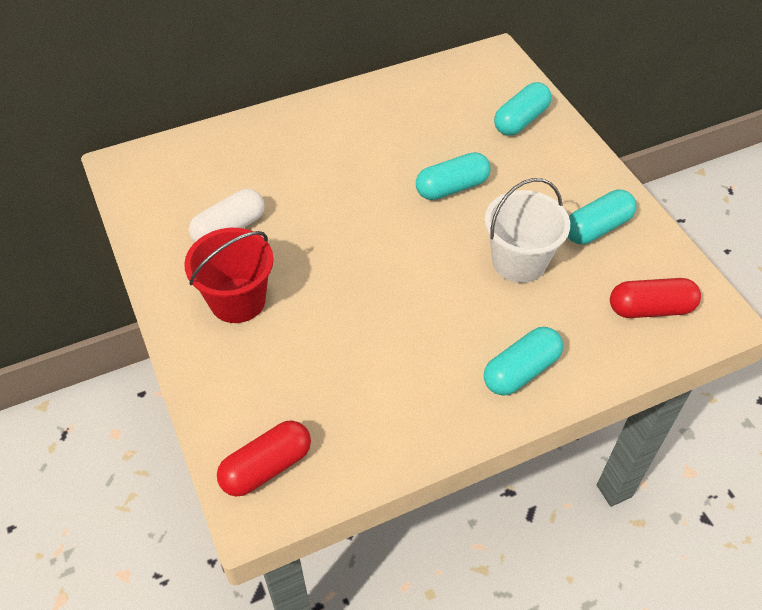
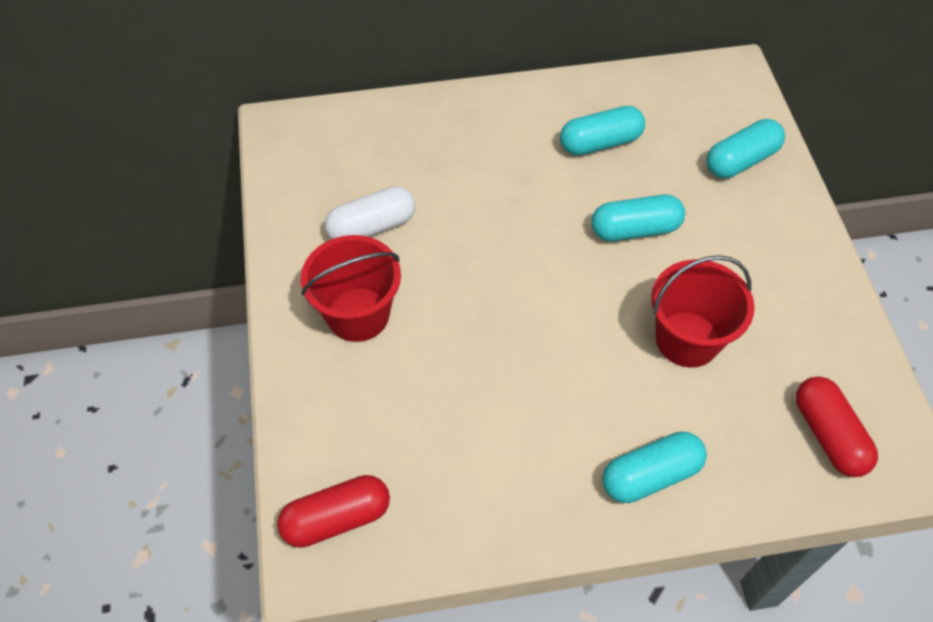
camera: 15 degrees right, 5 degrees up
(519, 261) = (687, 339): white bucket -> red bucket
(597, 228) = (793, 317): turquoise capsule -> turquoise capsule (600, 143)
(650, 309) = (828, 435): red capsule -> red capsule turned 60 degrees clockwise

